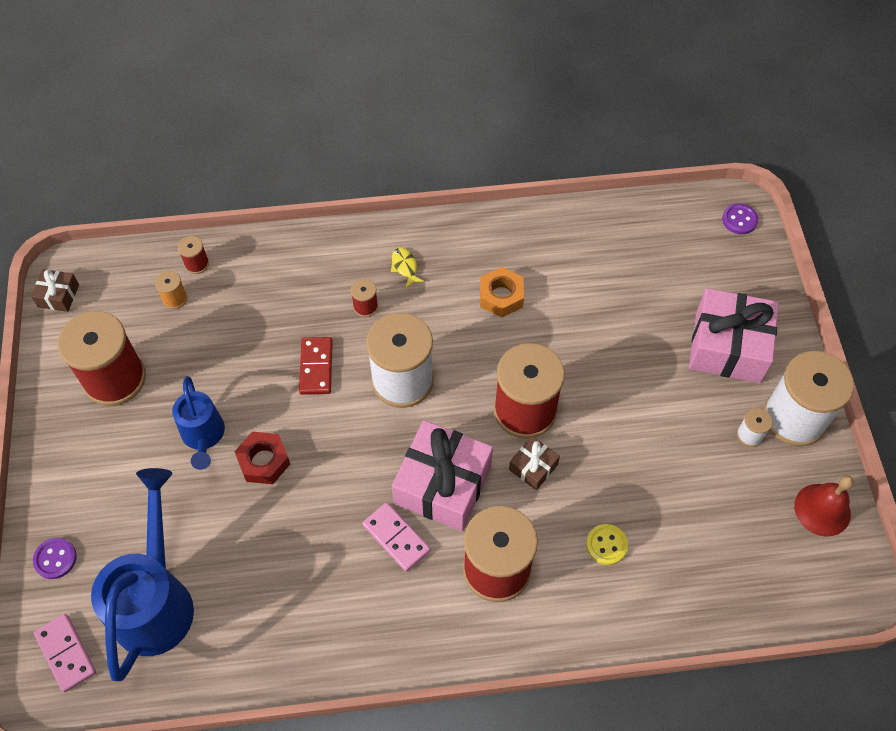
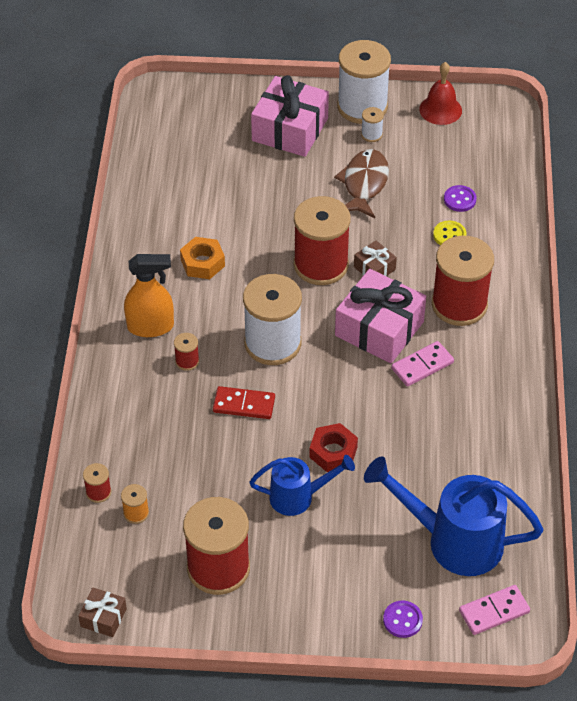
camera: 80 degrees left, 10 degrees down
(405, 267) = (151, 326): yellow fish -> orange spray bottle
(664, 438) = (364, 184): none -> brown fish
(739, 220) = (168, 95): purple button -> purple button (459, 199)

